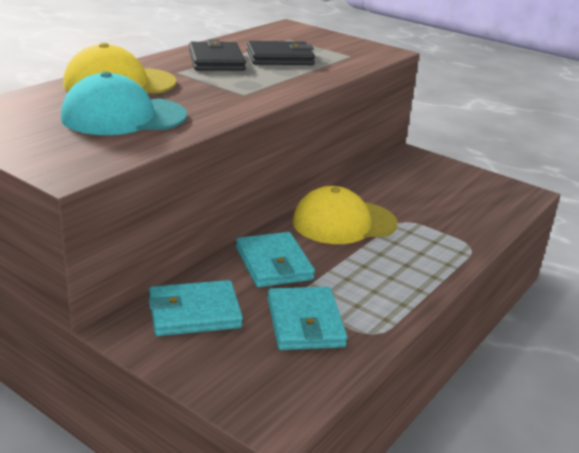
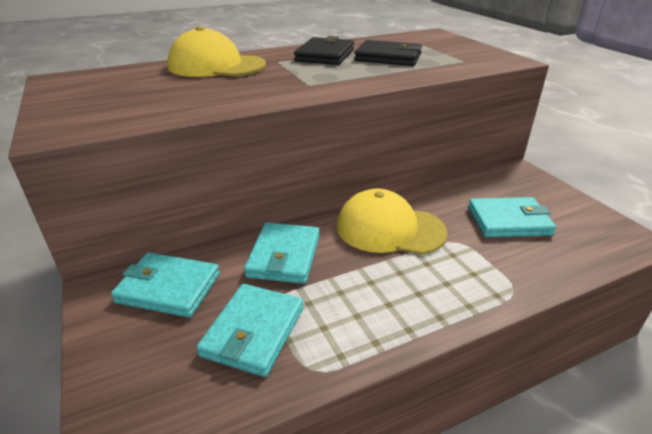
camera: 30 degrees right, 5 degrees up
(123, 117) = (176, 92): turquoise cap -> none
(431, 197) = (508, 221): none -> turquoise wallet

